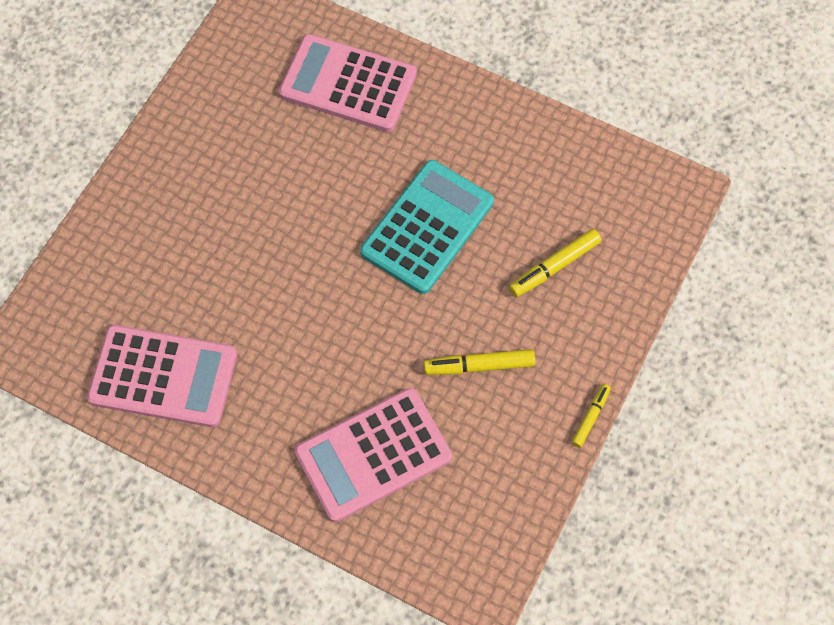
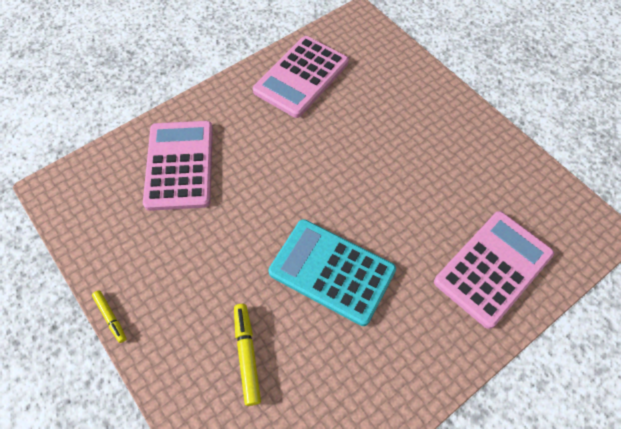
camera: 115 degrees right, 5 degrees down
(427, 227) = (332, 271): turquoise calculator -> turquoise calculator turned 150 degrees clockwise
(479, 366) = (199, 257): yellow marker -> none

